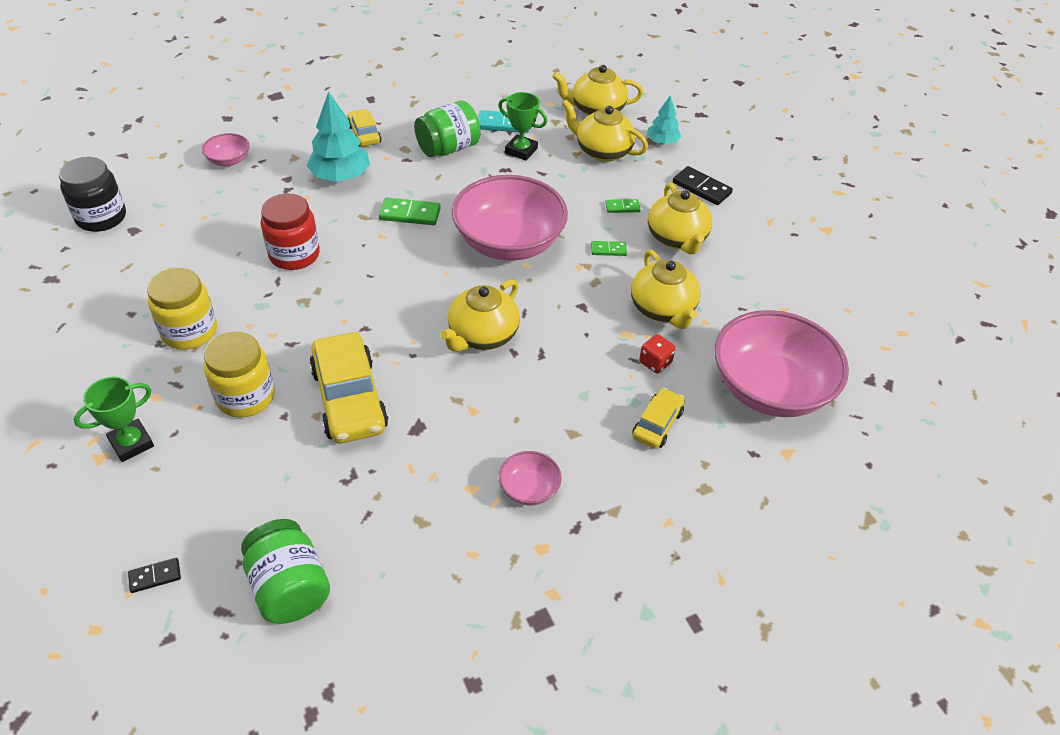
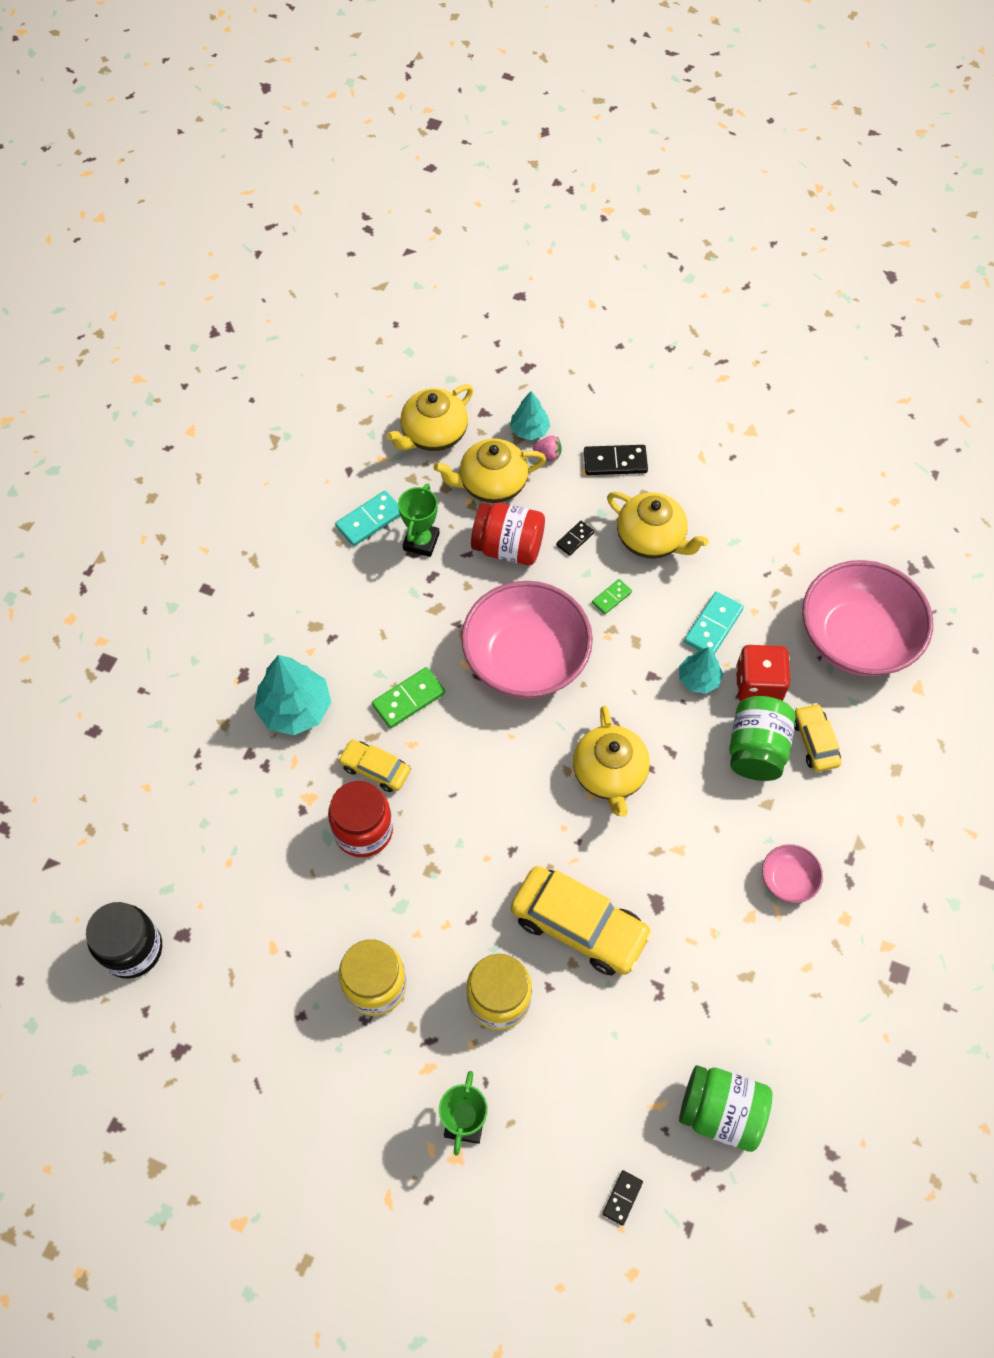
camera: 40 degrees left, 15 degrees up
(229, 160) = (166, 780): pink bowl -> none
(364, 134) = (256, 640): yellow car -> yellow car (375, 769)
(448, 148) = (353, 593): green jar -> green jar (756, 749)
(521, 151) = (421, 541): green trophy -> green trophy turned 60 degrees counterclockwise
(572, 185) = (508, 547): none -> red jar
(614, 330) = (699, 679): none -> turquoise tree
(622, 207) = (575, 539): green domino -> black domino
(655, 362) = (758, 685): red dice -> red dice, size x1.73
(659, 159) = (548, 454): none -> pink strawberry
(663, 309) = (713, 626): yellow teapot -> turquoise domino

